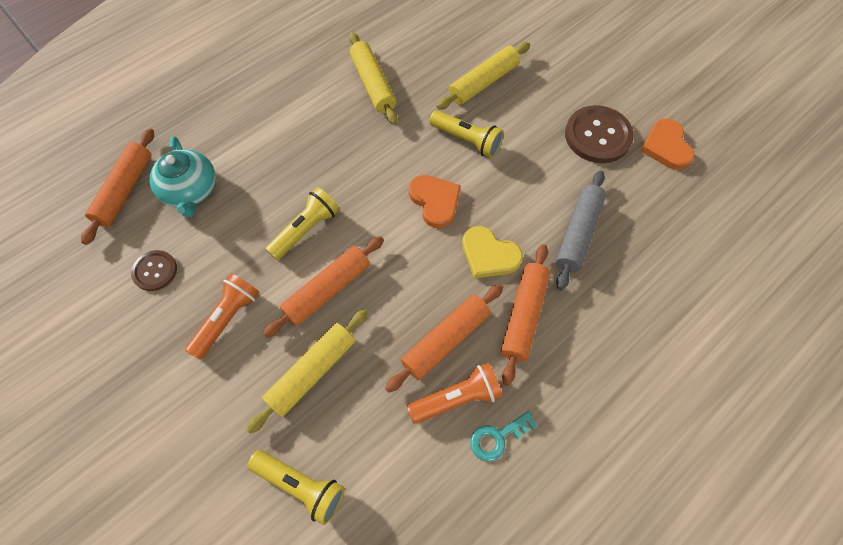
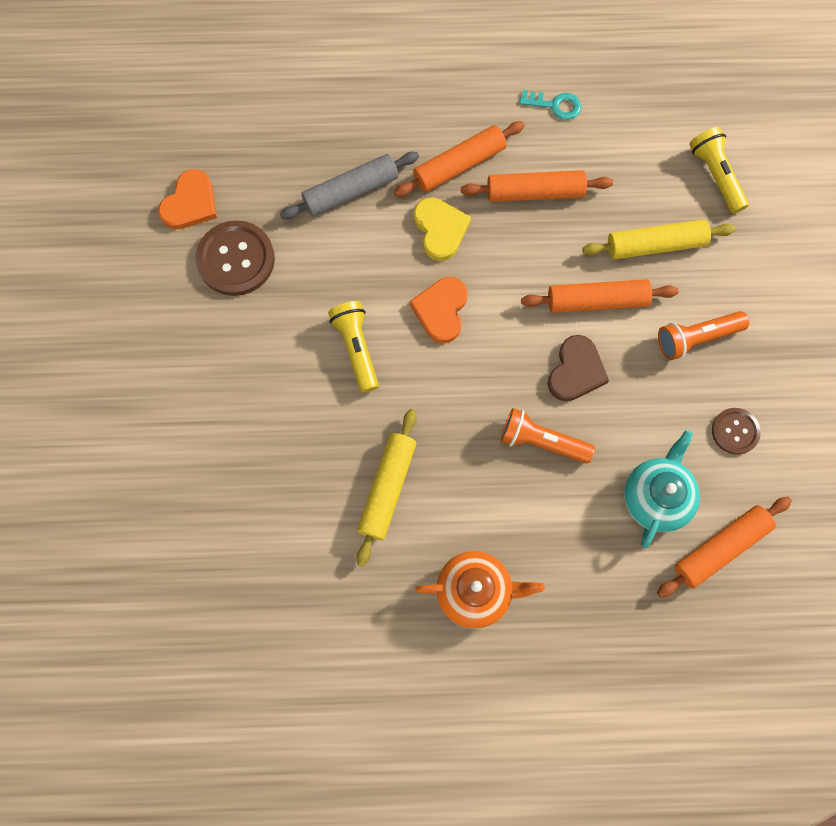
camera: 140 degrees left, 10 degrees up
(275, 71) = (475, 591): none -> orange teapot
(306, 229) = (576, 371): yellow flashlight -> brown heart
(456, 398) = (561, 149): orange flashlight -> orange flashlight (541, 442)
(483, 83) = (277, 400): yellow rolling pin -> none

